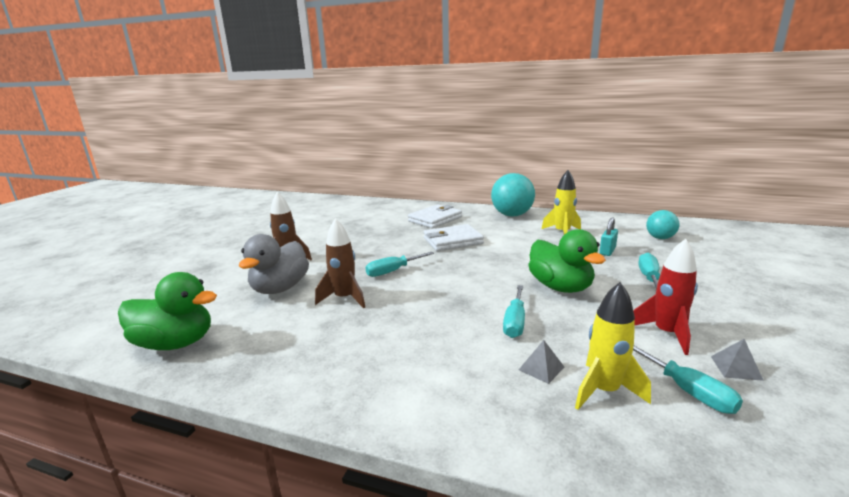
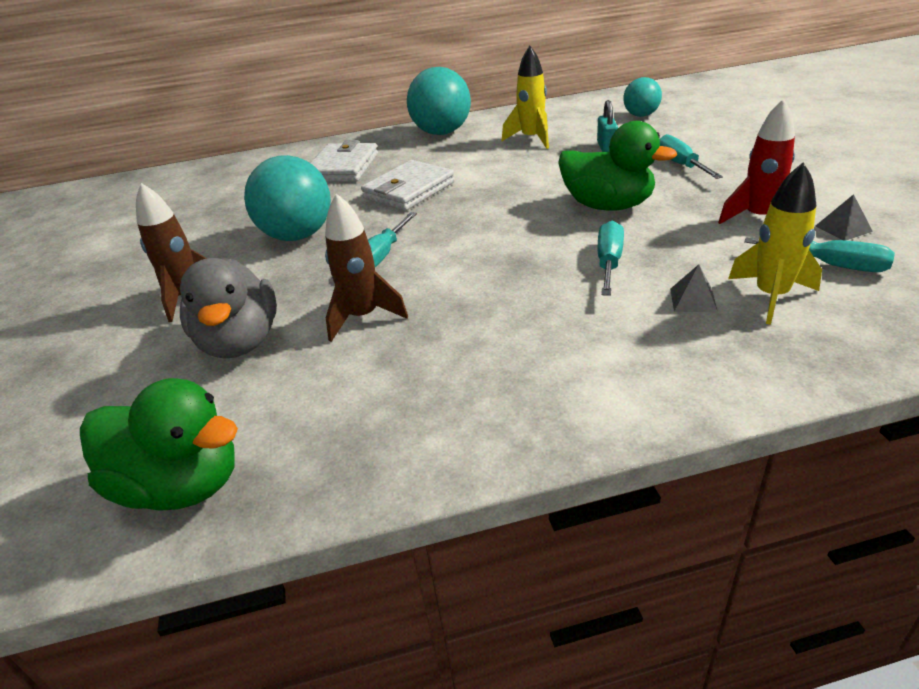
camera: 30 degrees left, 15 degrees up
(175, 343) = (181, 485): green duck -> green duck turned 45 degrees clockwise
(369, 247) = (298, 235): none -> turquoise ball
(515, 322) = (609, 263): turquoise screwdriver -> turquoise screwdriver turned 150 degrees counterclockwise

